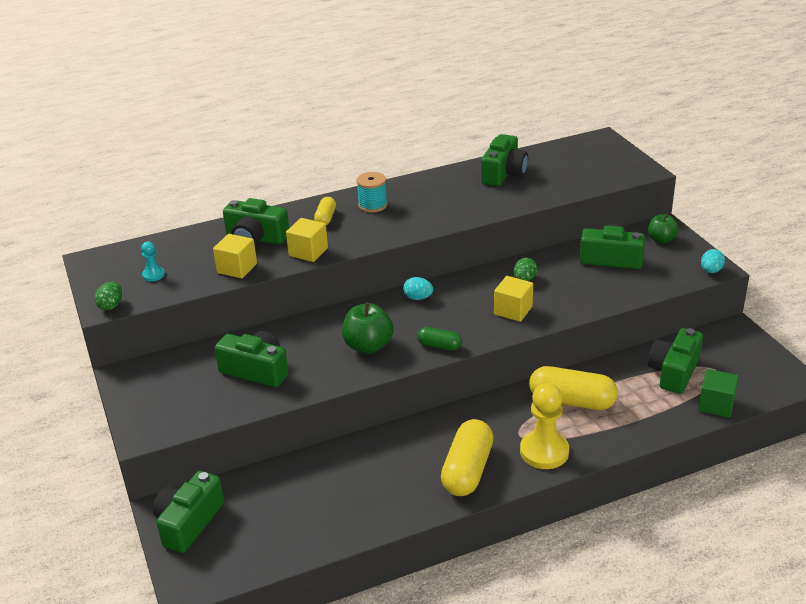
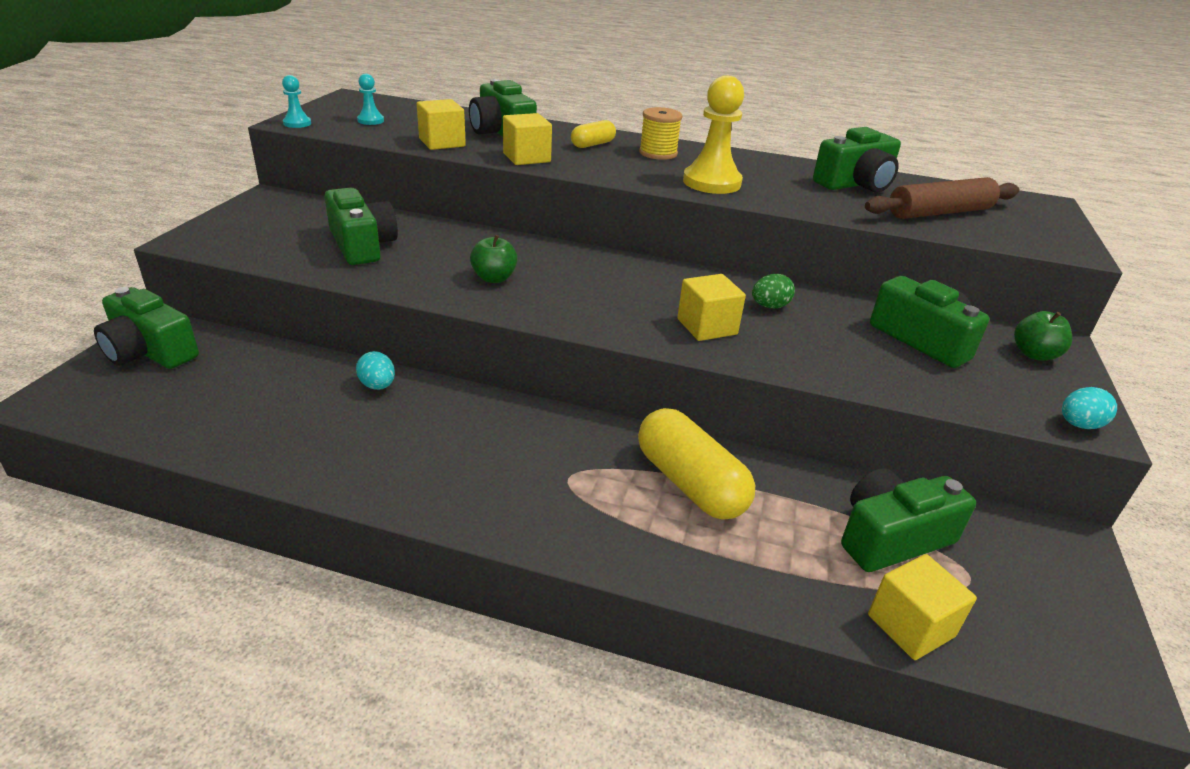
camera: 35 degrees right, 0 degrees up
(111, 305) = (297, 123): green egg -> turquoise pawn
(189, 523) = (149, 351): green camera -> green camera turned 120 degrees counterclockwise
(368, 346) = (494, 278): green apple -> green apple, size x0.66
(372, 205) = (658, 153): turquoise spool -> yellow spool
(418, 298) = (617, 266): turquoise egg -> turquoise egg (378, 386)
(439, 346) = (565, 315): green capsule -> none
(467, 470) = (450, 476): yellow capsule -> none
(544, 452) = (569, 517): yellow pawn -> yellow pawn (711, 182)
(565, 175) = (939, 212): none -> brown rolling pin
(716, 405) = (910, 625): green cube -> yellow cube

